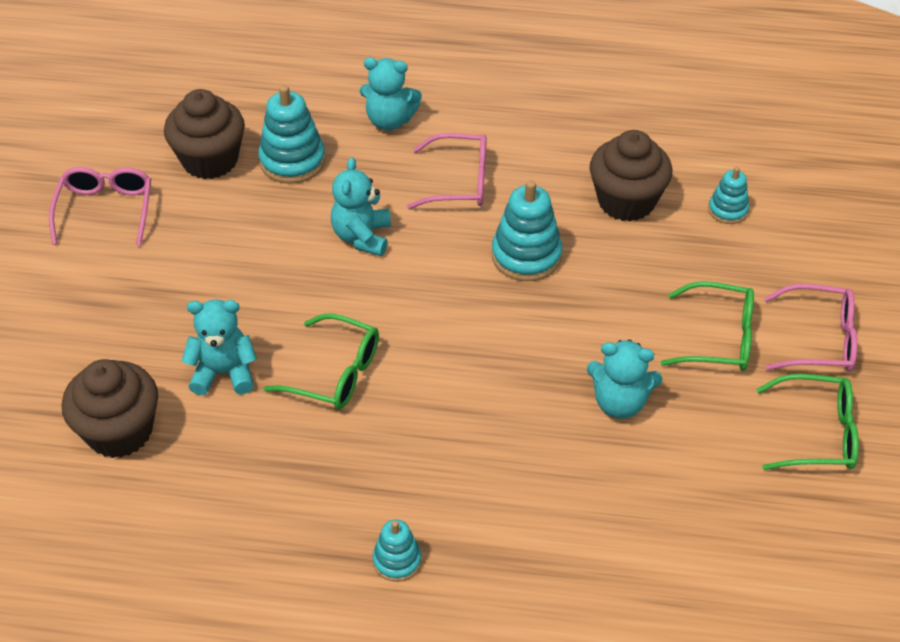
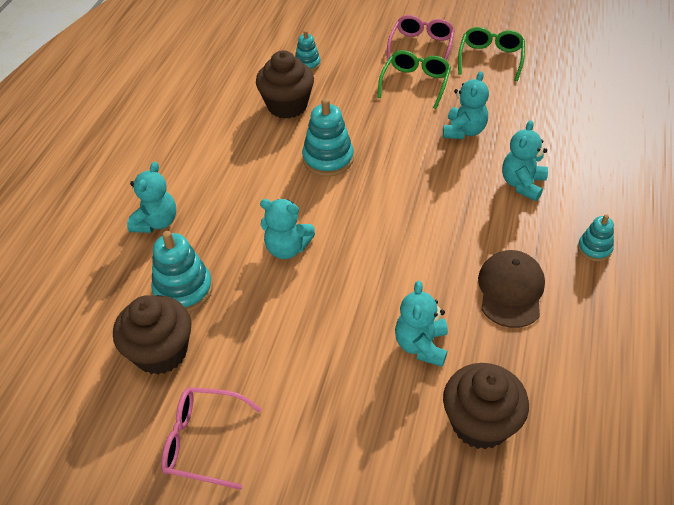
camera: 80 degrees left, 0 degrees up
(313, 460) = (510, 290): none -> brown cap
(334, 373) = (427, 273): green glasses -> none
(458, 182) = (242, 187): pink glasses -> none
(515, 475) = (522, 184): none -> turquoise teddy bear

